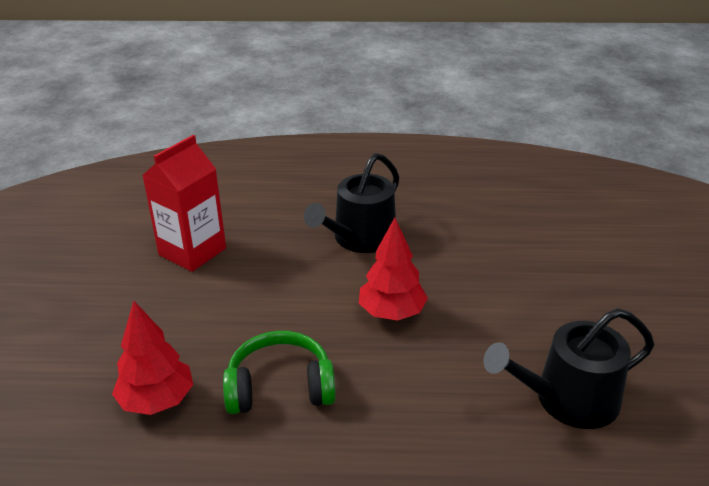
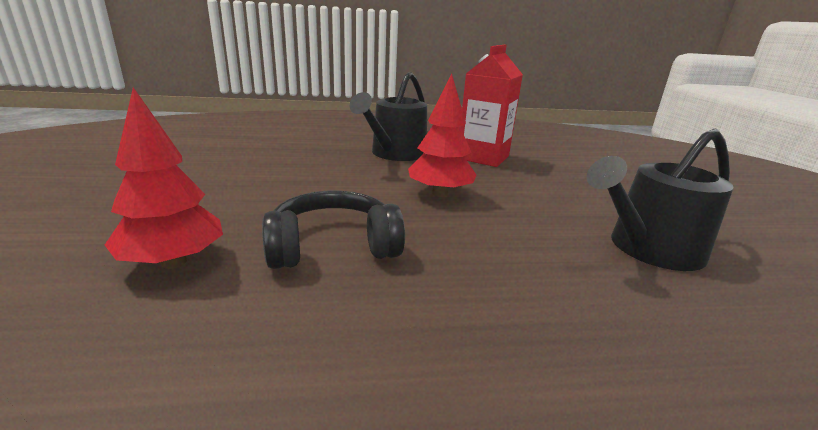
camera: 10 degrees left, 10 degrees down
(192, 251) = (236, 158): red carton -> red carton (483, 157)
(280, 387) = (333, 247): green headphones -> black headphones

